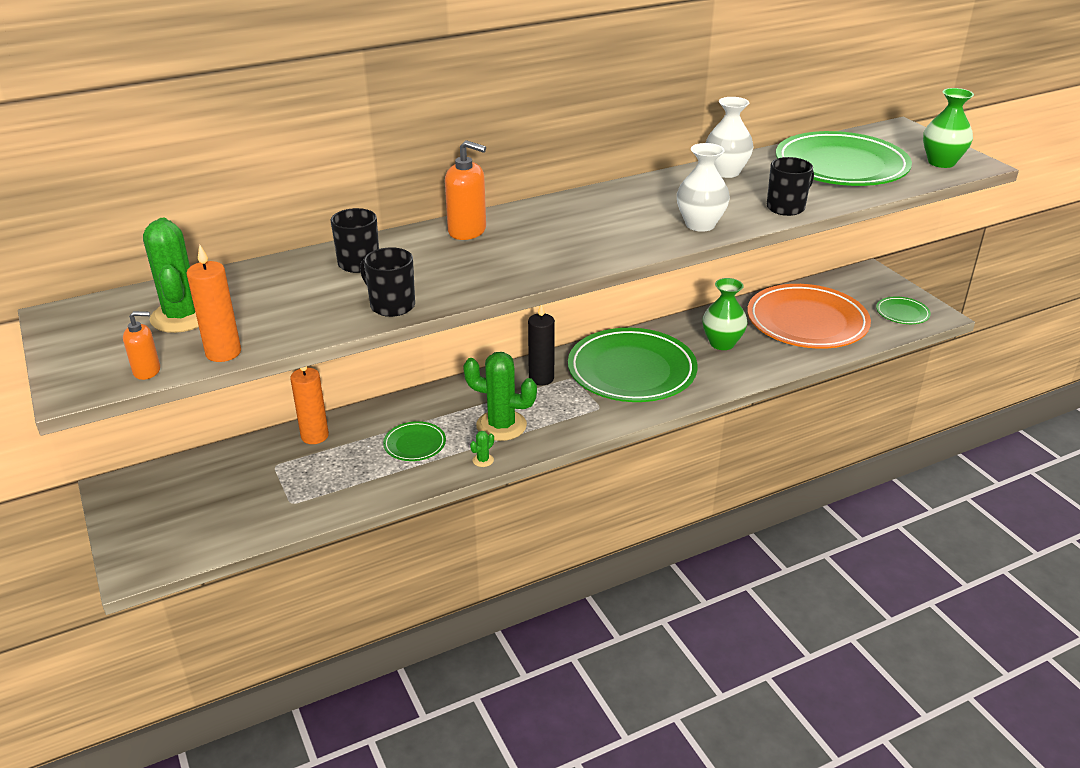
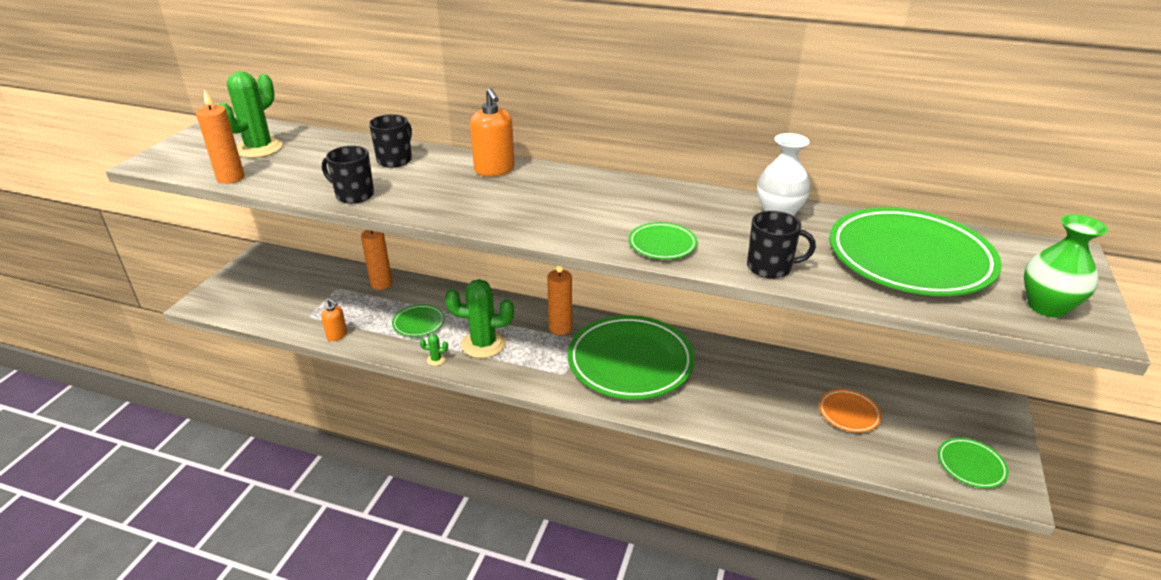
camera: 45 degrees right, 0 degrees up
(147, 371) = (186, 169): orange soap dispenser -> orange soap dispenser (337, 335)
(391, 305) = (354, 195): black mug -> black mug turned 60 degrees counterclockwise
(501, 425) = (483, 344): green cactus -> green cactus turned 60 degrees counterclockwise
(541, 378) = (560, 328): black candle -> orange candle
(700, 225) = (662, 244): white vase -> green plate
(722, 343) = (738, 384): green vase -> none
(807, 322) = (848, 413): orange plate -> orange plate, size x0.44

